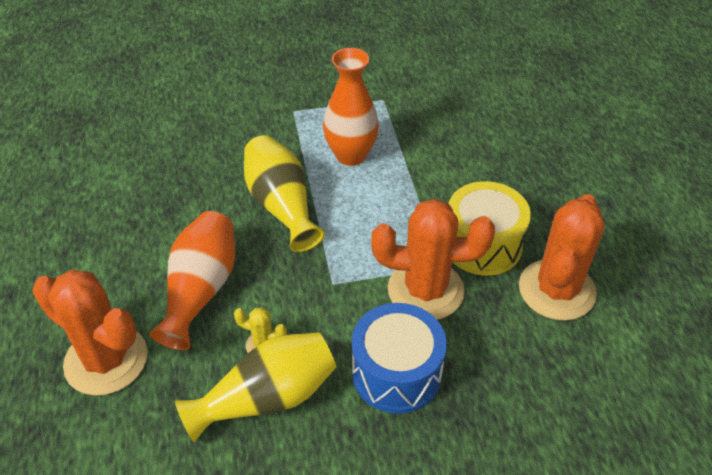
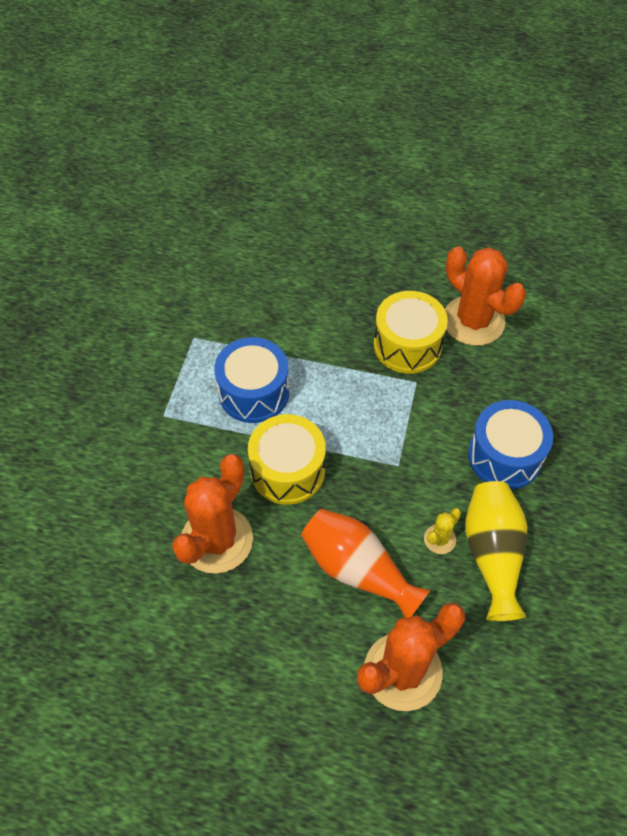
camera: 65 degrees left, 10 degrees up
(282, 205) = (287, 470): yellow vase -> yellow drum
(351, 155) = (254, 392): orange vase -> blue drum
(425, 290) = (435, 403): orange cactus -> orange cactus (217, 540)

